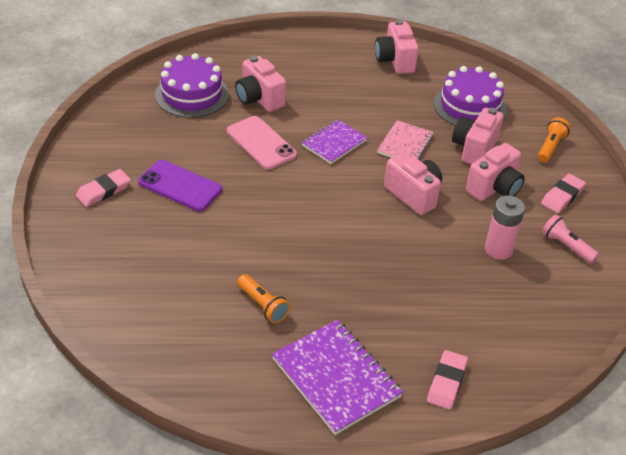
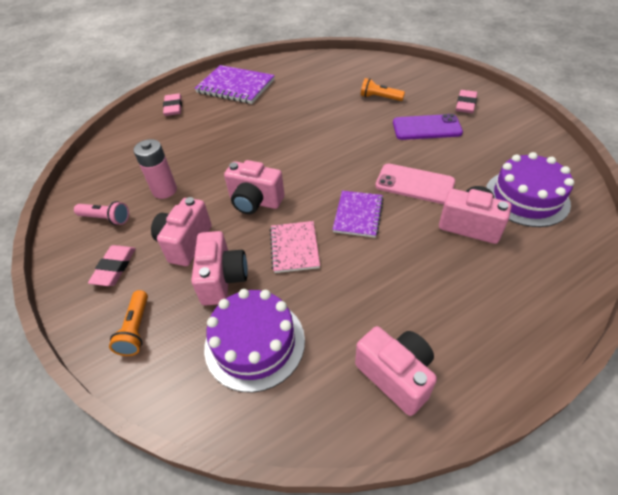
camera: 155 degrees right, 5 degrees up
(263, 305) = (301, 96): orange flashlight -> orange flashlight (380, 98)

